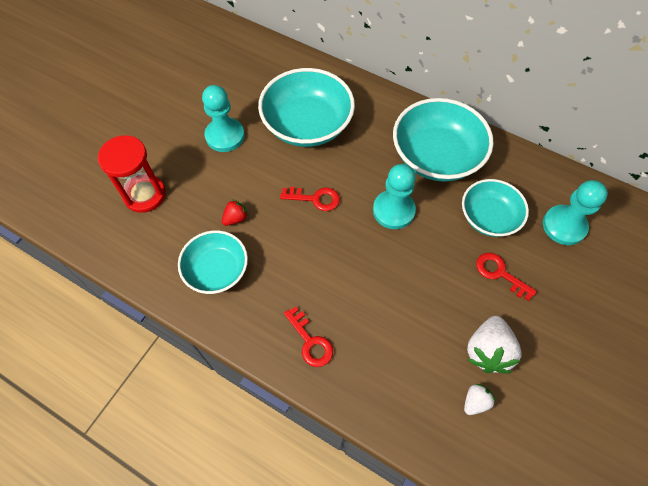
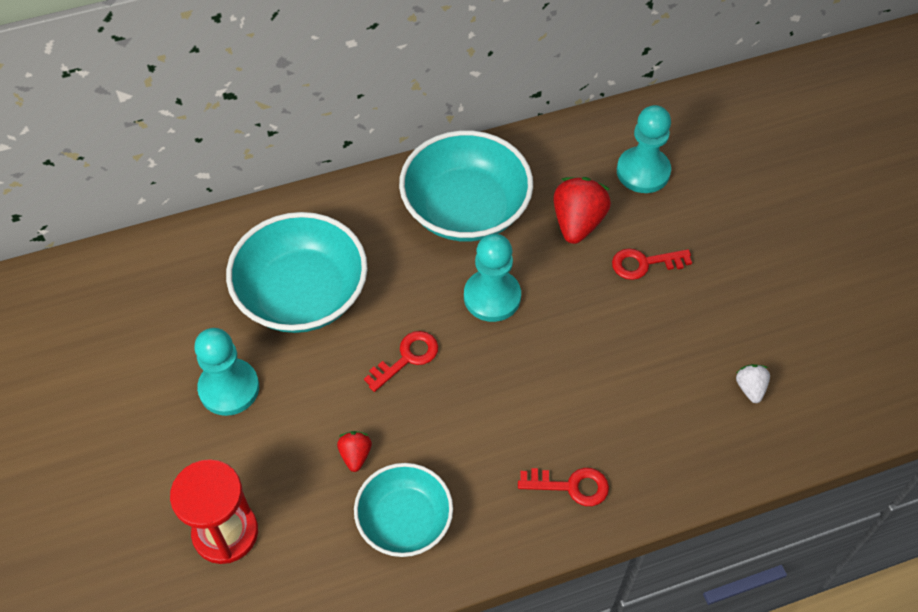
camera: 50 degrees left, 5 degrees down
(487, 351) = (711, 338): white strawberry -> none
(488, 217) = (577, 223): turquoise bowl -> red strawberry

